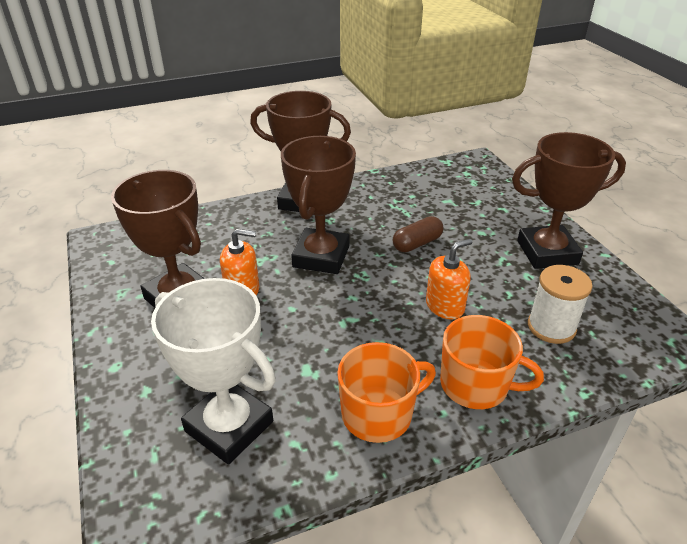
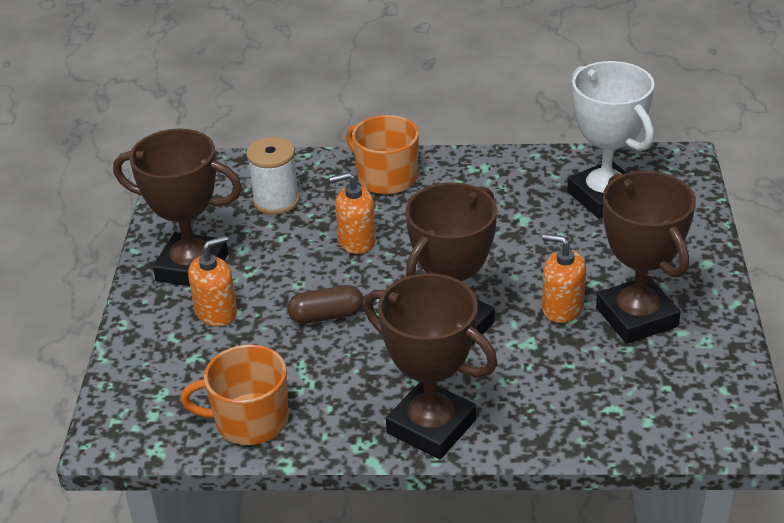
camera: 155 degrees left, 0 degrees up
(378, 413) = (479, 178): orange mug -> orange mug (249, 420)
(493, 228) = (216, 312): none -> orange soap dispenser

